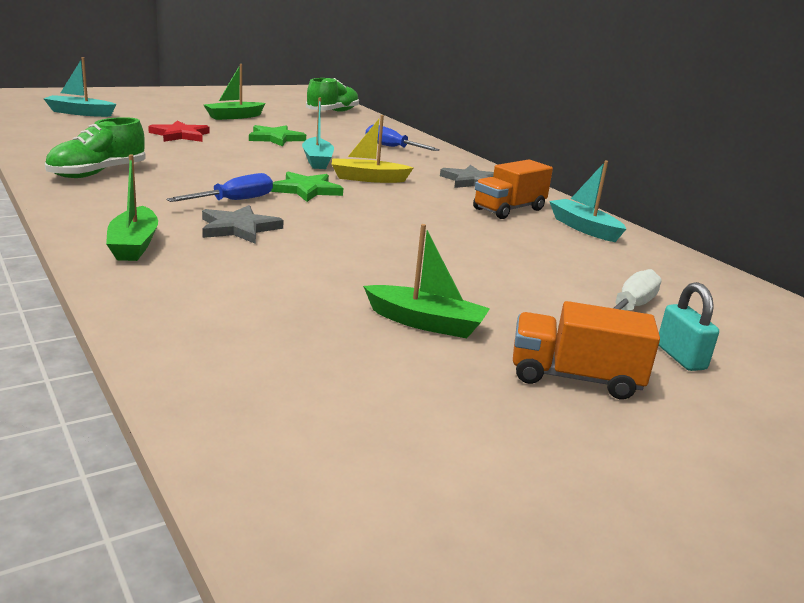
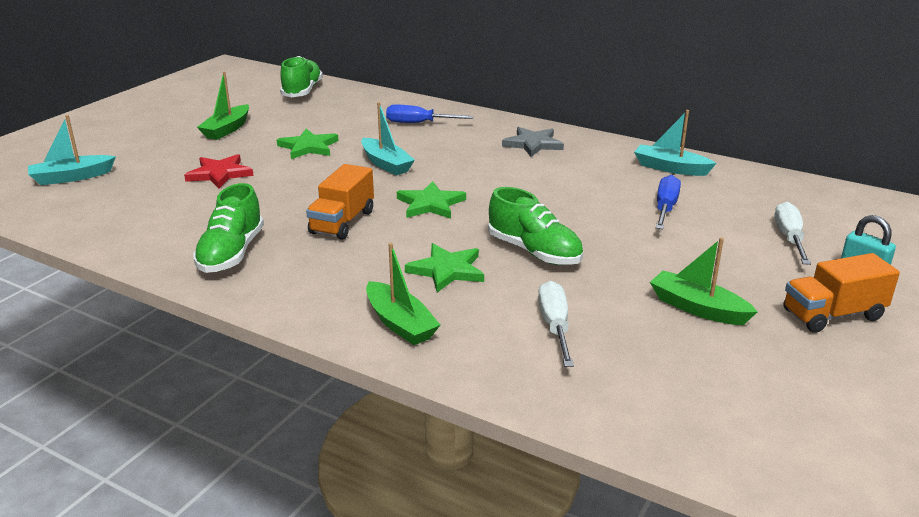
camera: 25 degrees left, 5 degrees up
(234, 201) = (396, 241): blue screwdriver -> blue screwdriver (665, 208)
(238, 228) = (447, 270): grey star -> green star
(259, 288) = (555, 326): none -> white screwdriver
(338, 240) = (534, 252): none -> green shoe
(368, 179) = (456, 171): yellow boat -> none
(425, 323) = (698, 308): green boat -> green boat turned 135 degrees counterclockwise
(509, 209) = (599, 167): orange truck -> orange truck (342, 222)

